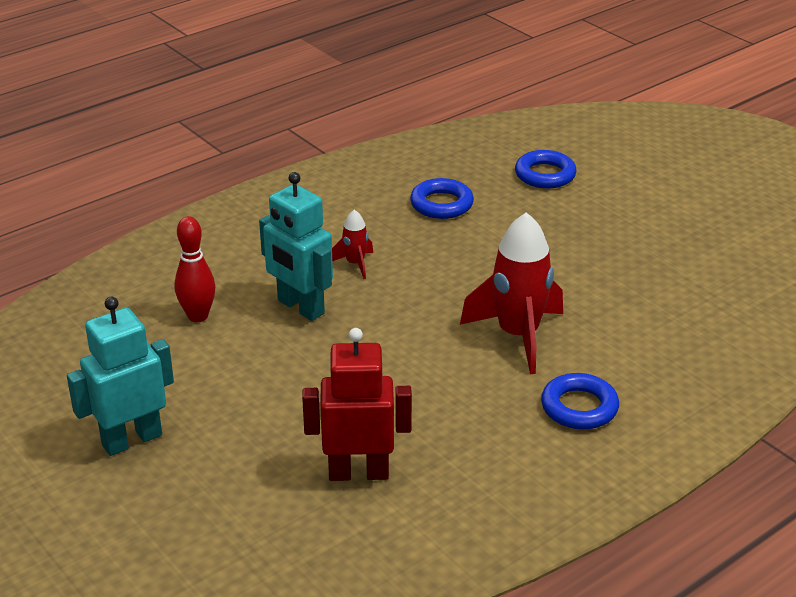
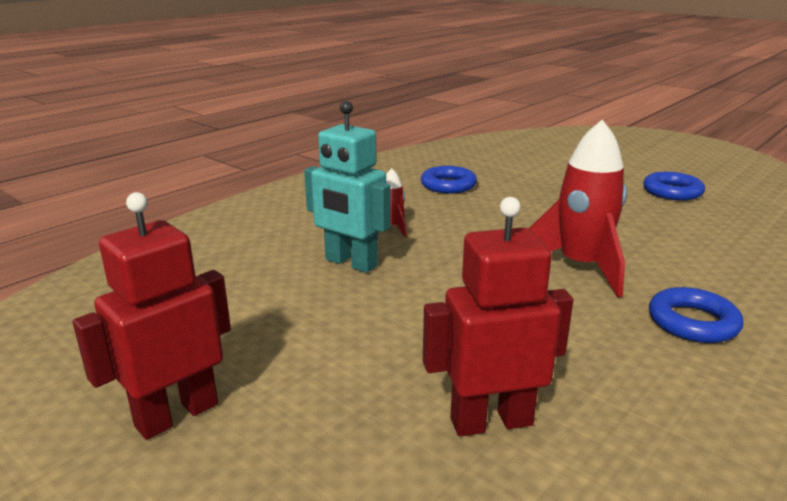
camera: 10 degrees left, 10 degrees down
(131, 440) = (176, 415): turquoise robot -> red robot
(198, 316) = (243, 279): red bowling pin -> none
(545, 175) = (521, 164): blue ring -> blue ring (672, 191)

